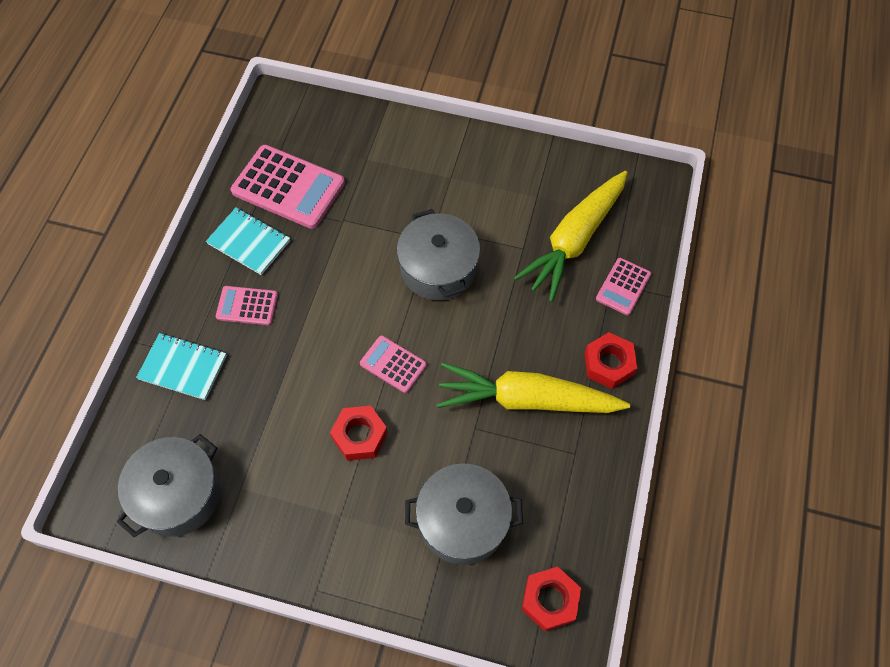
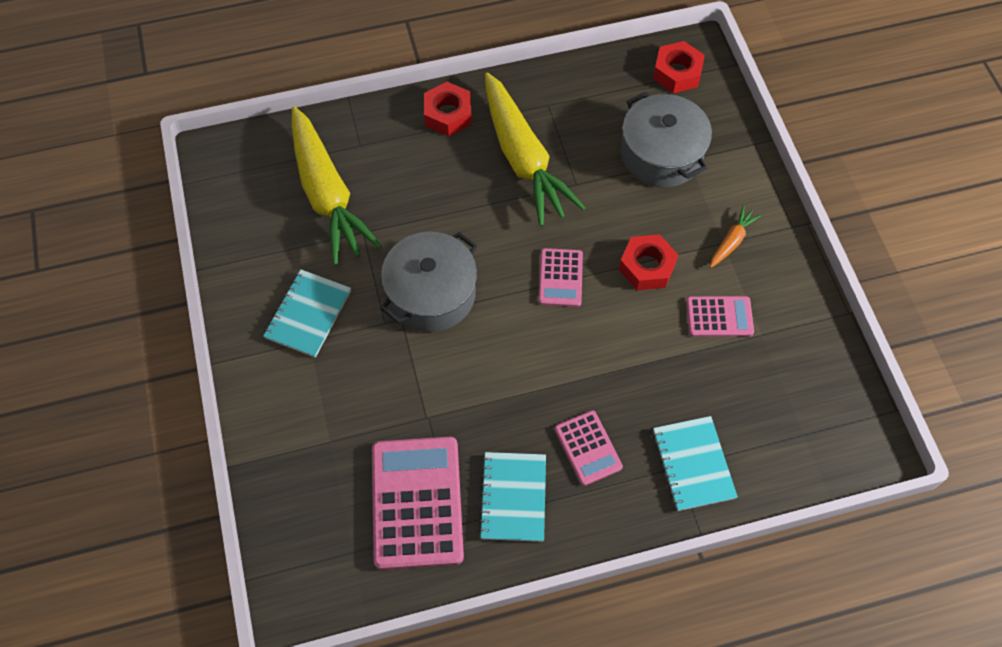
camera: 120 degrees left, 0 degrees up
(178, 494) = (806, 382): grey pot -> none
(337, 523) = (731, 241): none -> orange carrot
(472, 185) = (308, 314): none -> turquoise notebook
(574, 240) = (327, 193): yellow carrot -> yellow carrot turned 60 degrees clockwise
(623, 287) = (359, 134): pink calculator -> pink calculator (719, 317)

